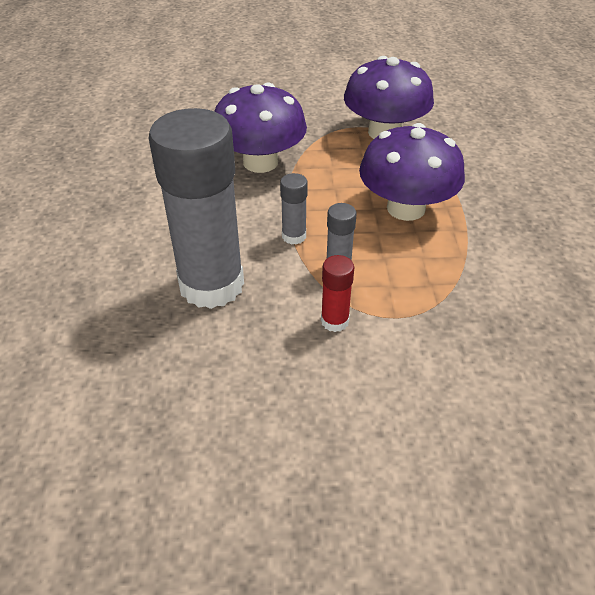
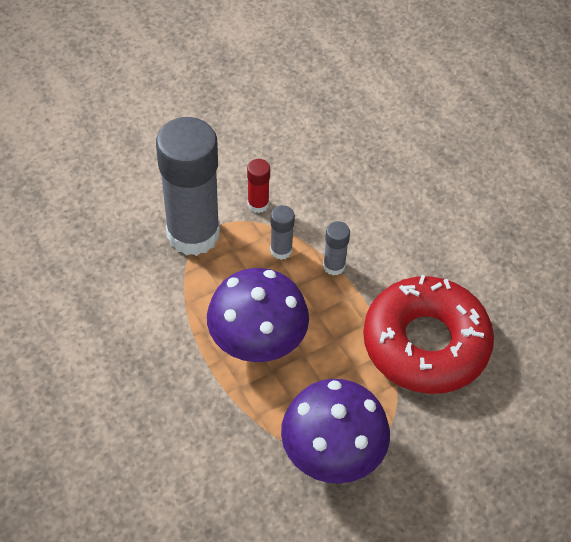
camera: 150 degrees right, 10 degrees up
(211, 285) = (362, 197): grey glue stick -> grey glue stick (193, 234)
(260, 162) = (425, 343): purple mushroom -> red donut

